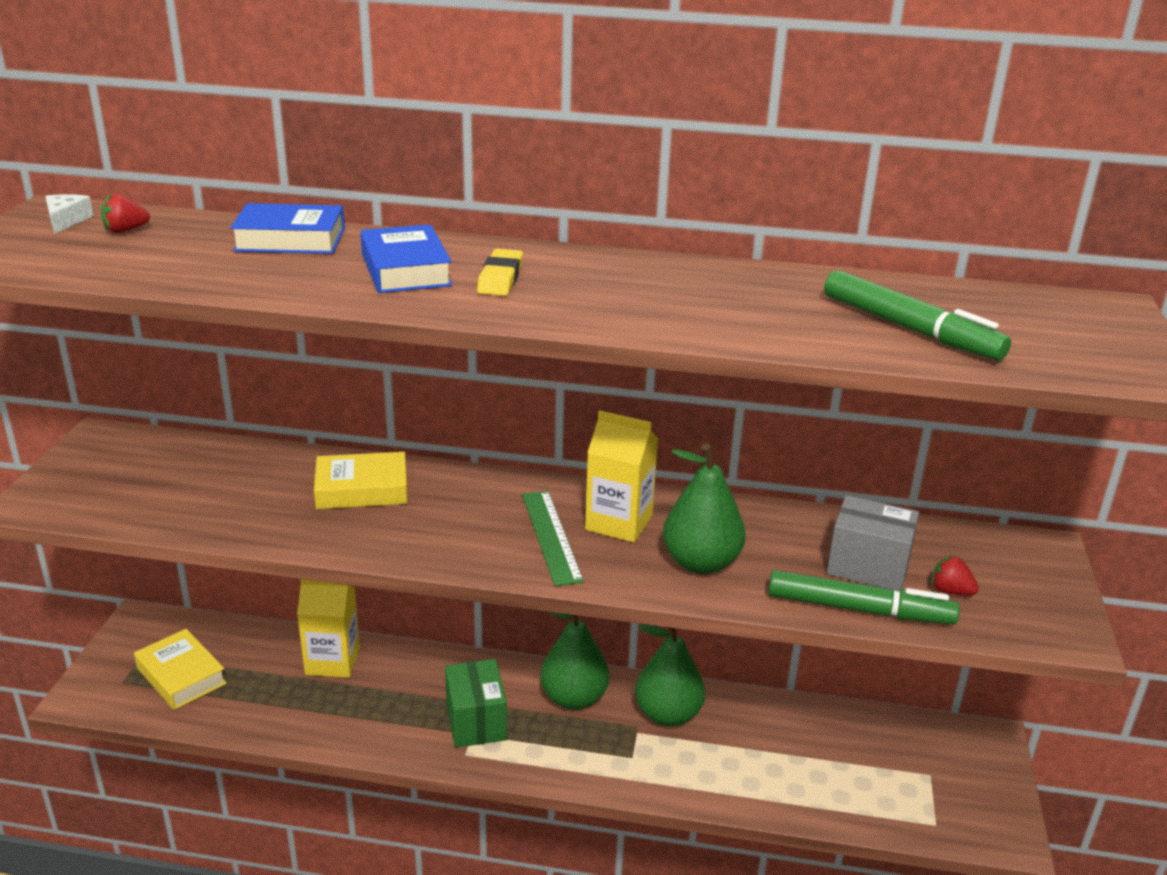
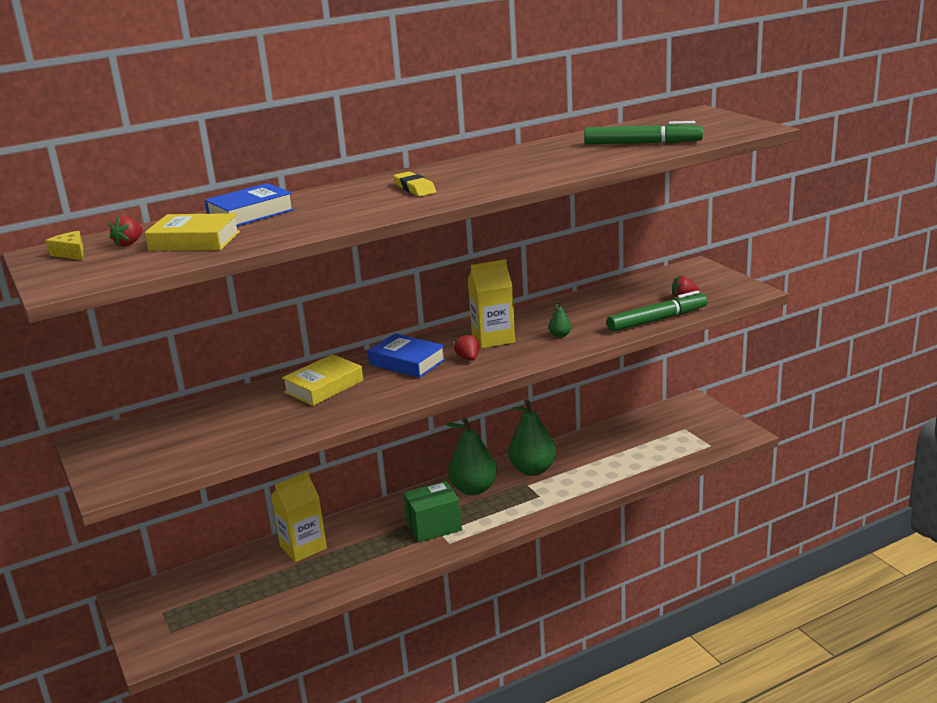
camera: 35 degrees left, 5 degrees down
(66, 221) = (71, 253): white cheese -> yellow cheese
(181, 676) = (209, 606): yellow book -> yellow book (195, 241)
(406, 270) = (354, 202): blue book -> blue book (407, 362)
(476, 721) = (434, 527): green box -> green box turned 60 degrees counterclockwise
(551, 536) = (468, 358): green ruler -> red strawberry
(700, 563) = (560, 335): green pear -> green pear, size x0.43
(868, 566) = (636, 304): grey box -> none

